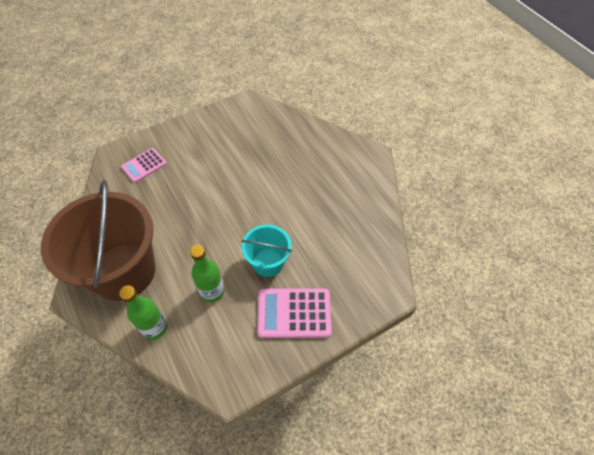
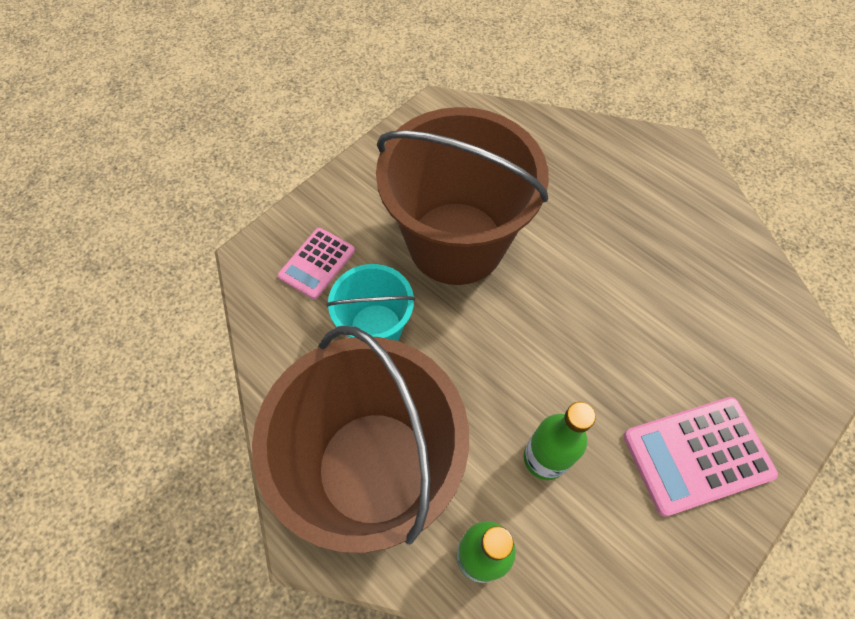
camera: 15 degrees left, 5 degrees up
(221, 173) = (456, 243): none -> brown bucket
(268, 262) = (611, 379): turquoise bucket -> turquoise bucket (376, 328)

